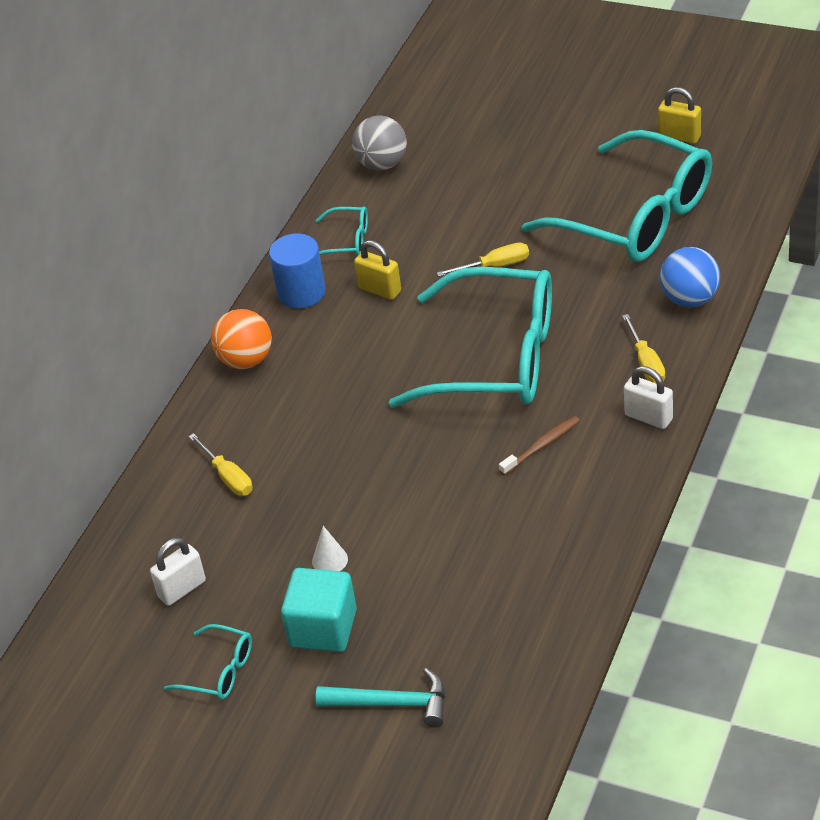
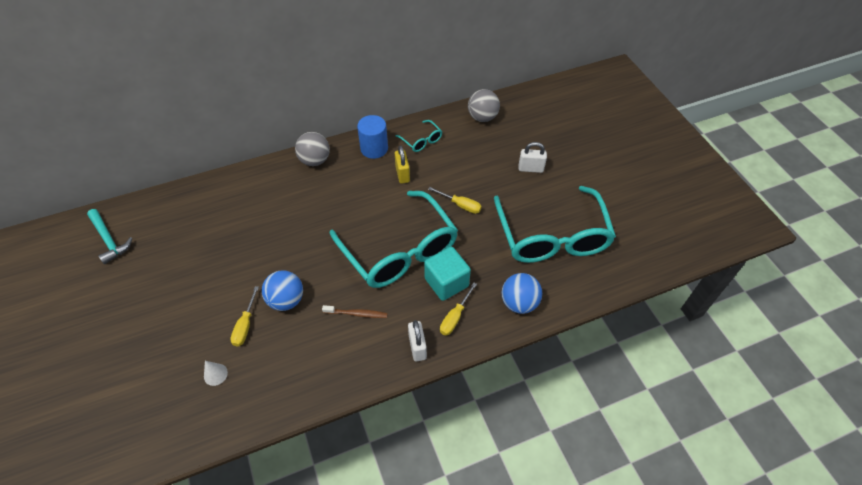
camera: 40 degrees right, 10 degrees up
(182, 589) = (156, 240): white padlock -> white padlock (530, 168)
(219, 671) = (113, 291): turquoise glasses -> none
(228, 477) = (237, 206): yellow screwdriver -> yellow screwdriver (245, 325)
(246, 360) = (315, 160): orange ball -> grey ball
(323, 628) = (166, 312): turquoise cube -> turquoise cube (446, 282)
(330, 560) = (213, 282): white cone -> white cone (215, 374)
(392, 703) = (134, 378): turquoise hammer -> turquoise hammer (109, 240)
(444, 501) = (286, 300): none -> blue ball
(679, 136) = (627, 213): yellow padlock -> none

